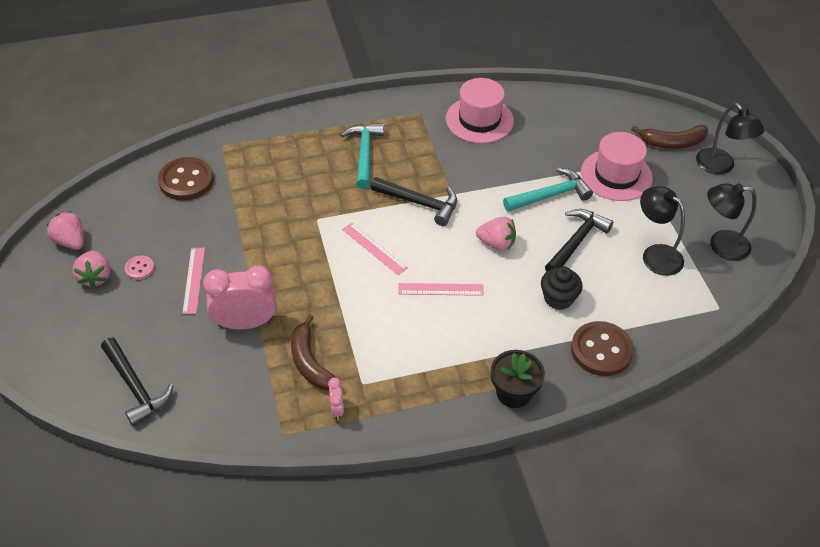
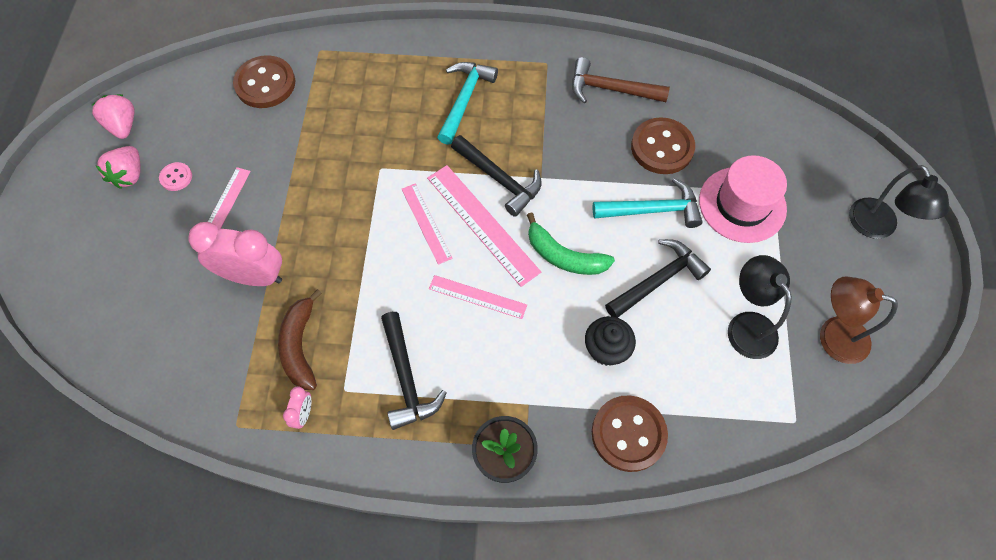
camera: 20 degrees right, 15 degrees up
(135, 387) = (114, 319): black hammer -> black hammer (407, 378)
(420, 238) = (482, 224): none -> pink ruler
(479, 120) = (610, 89): pink hat -> brown hammer
(496, 244) = (564, 256): pink strawberry -> green banana
(538, 151) = (662, 147): none -> brown button
(672, 142) = (829, 179): brown banana -> none
(720, 245) = (833, 336): black lamp -> brown lamp

